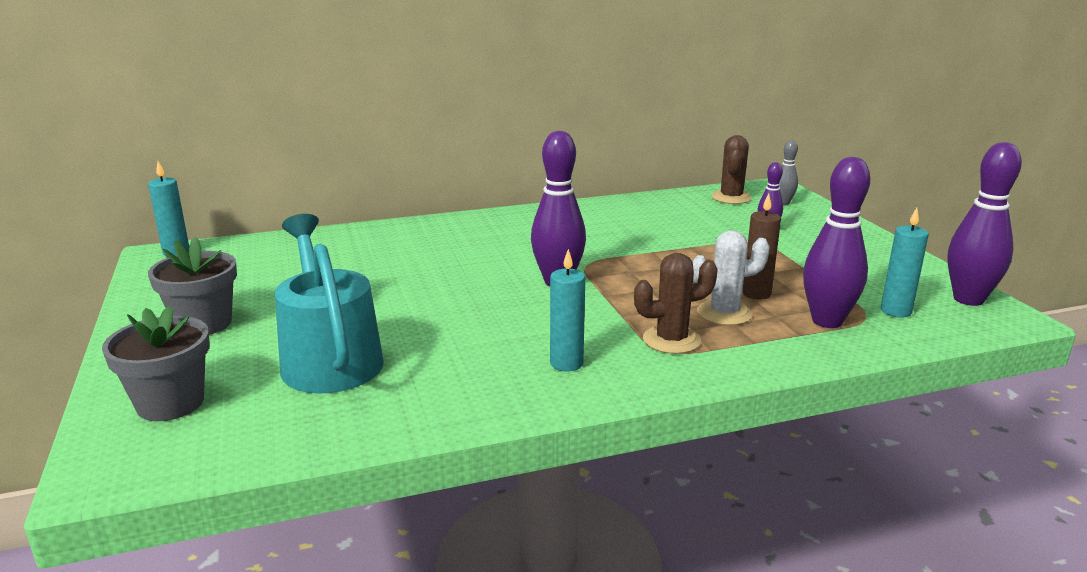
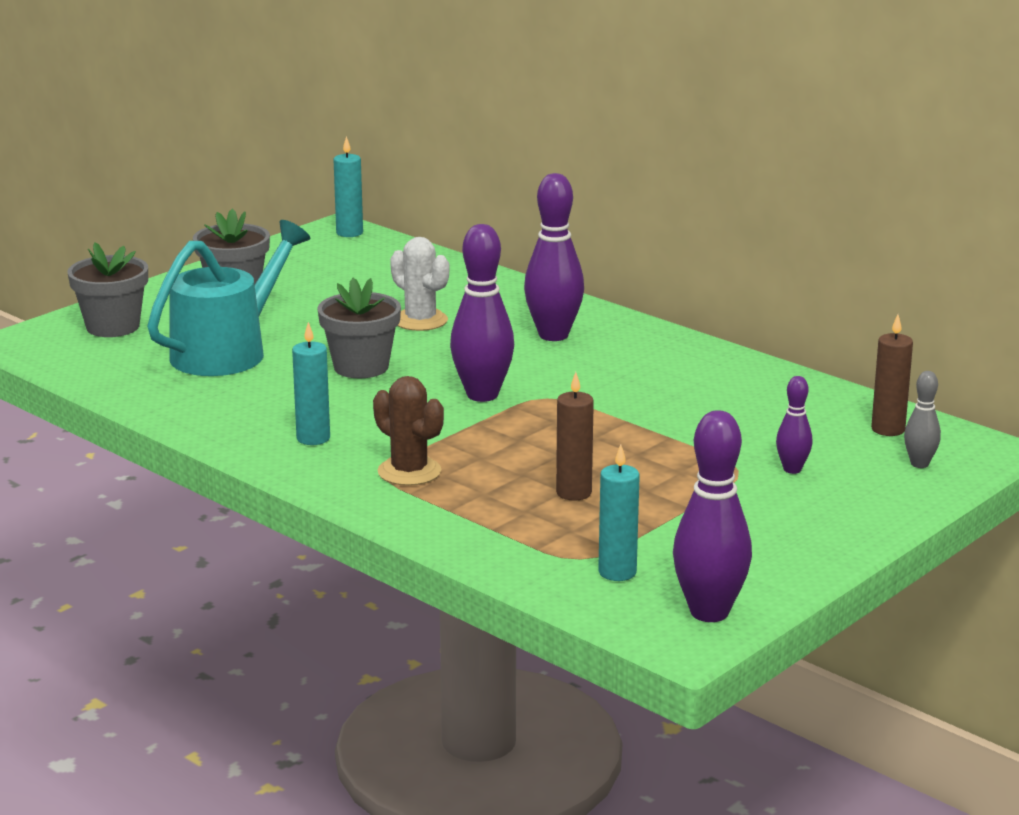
camera: 60 degrees right, 0 degrees up
(447, 310) = (361, 367): none -> grey flower pot
(724, 313) = (501, 485): white cactus -> white cactus (420, 320)
(731, 198) = (888, 429): brown cactus -> brown candle
(827, 321) = (543, 538): purple bowling pin -> purple bowling pin (553, 335)

